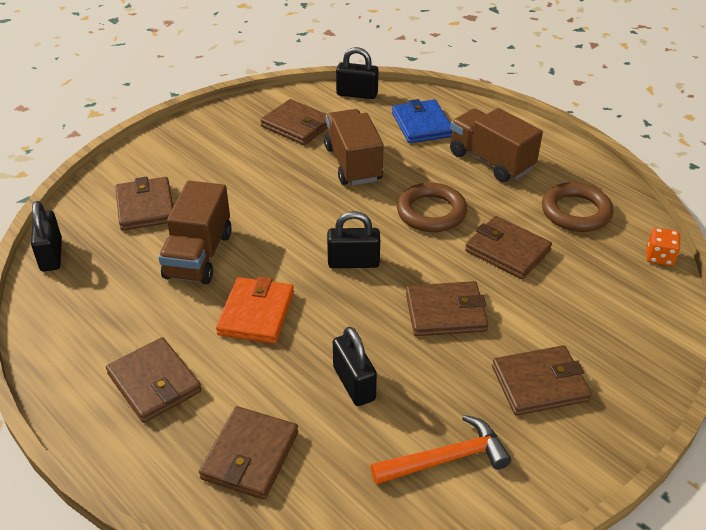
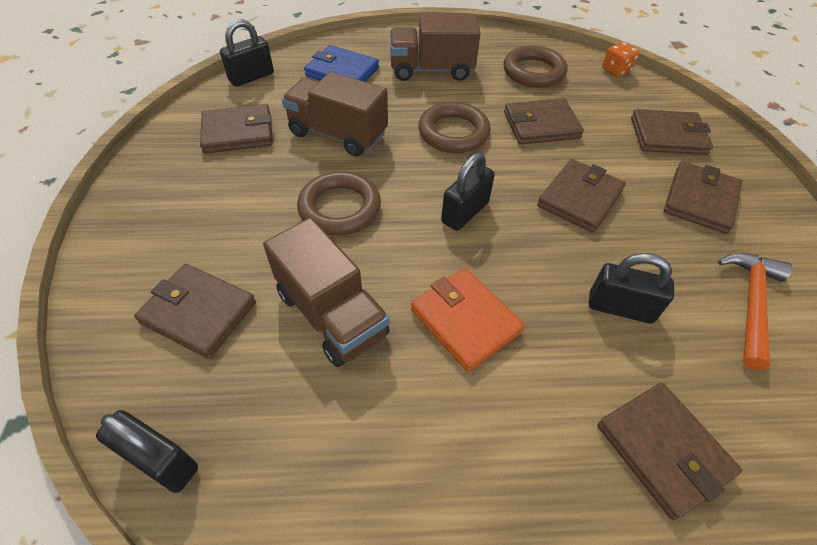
camera: 50 degrees left, 10 degrees up
(154, 383) = (491, 478): brown wallet -> brown wallet (668, 136)
(286, 207) = (340, 208): none -> brown ring

